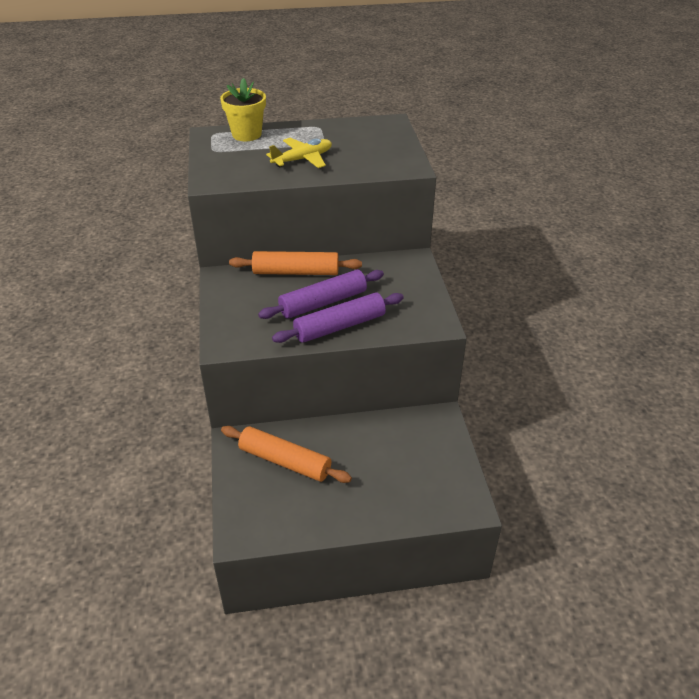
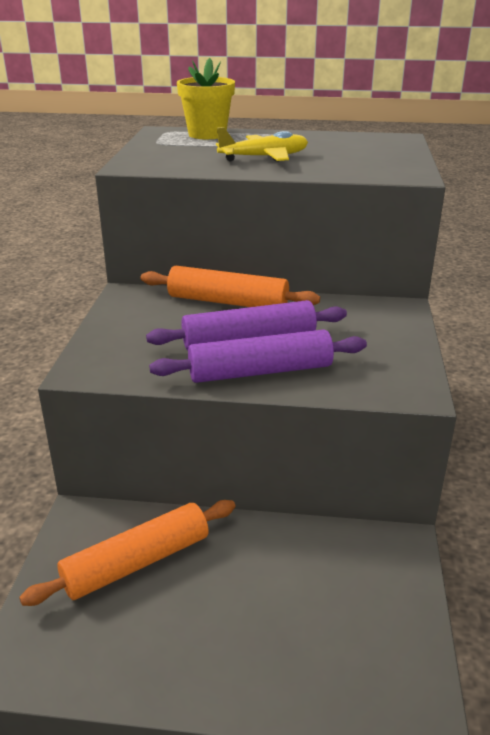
camera: 15 degrees right, 10 degrees down
(284, 461) = (137, 563): orange rolling pin -> orange rolling pin turned 75 degrees counterclockwise

